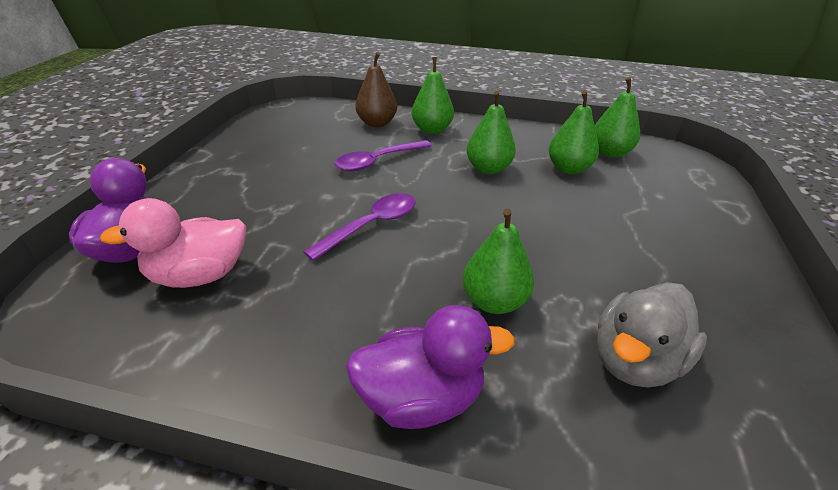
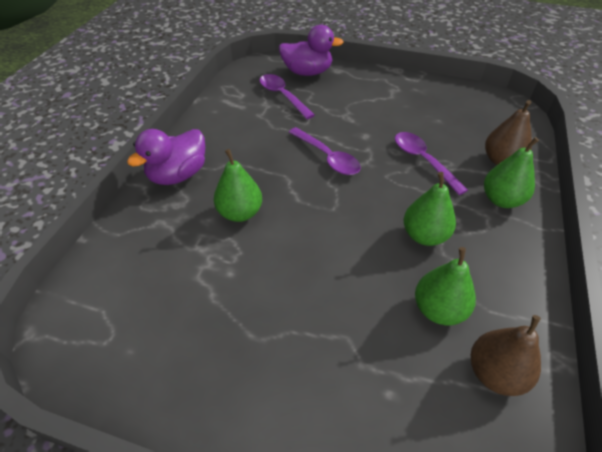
camera: 95 degrees right, 10 degrees up
(199, 275) = (282, 96): pink duck -> purple spoon
(421, 398) = (178, 175): purple duck -> purple duck turned 45 degrees clockwise
(610, 152) = (495, 373): green pear -> brown pear
(635, 361) = (171, 277): grey duck -> none

